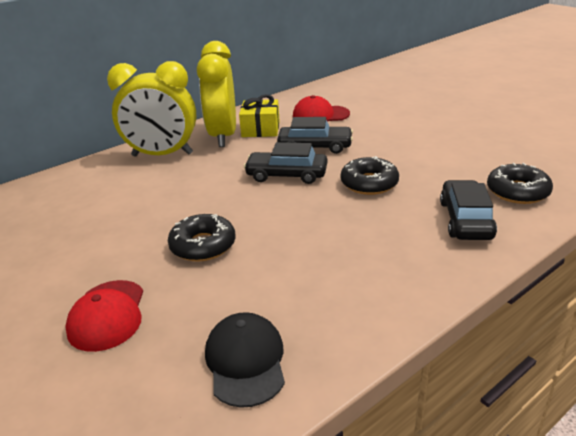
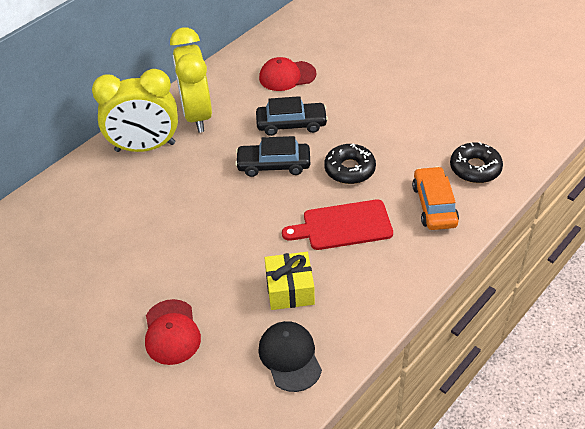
camera: 10 degrees left, 15 degrees up
(203, 245) = (223, 255): black donut -> none
(260, 129) = (232, 102): yellow gift -> yellow gift (290, 289)
(351, 230) = (343, 226): none -> red cutting board
(465, 220) = (434, 205): black car -> orange car

